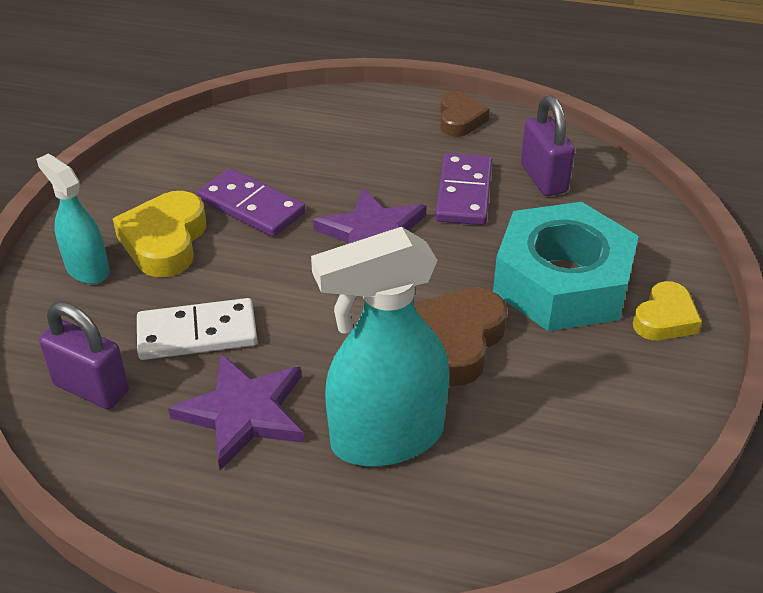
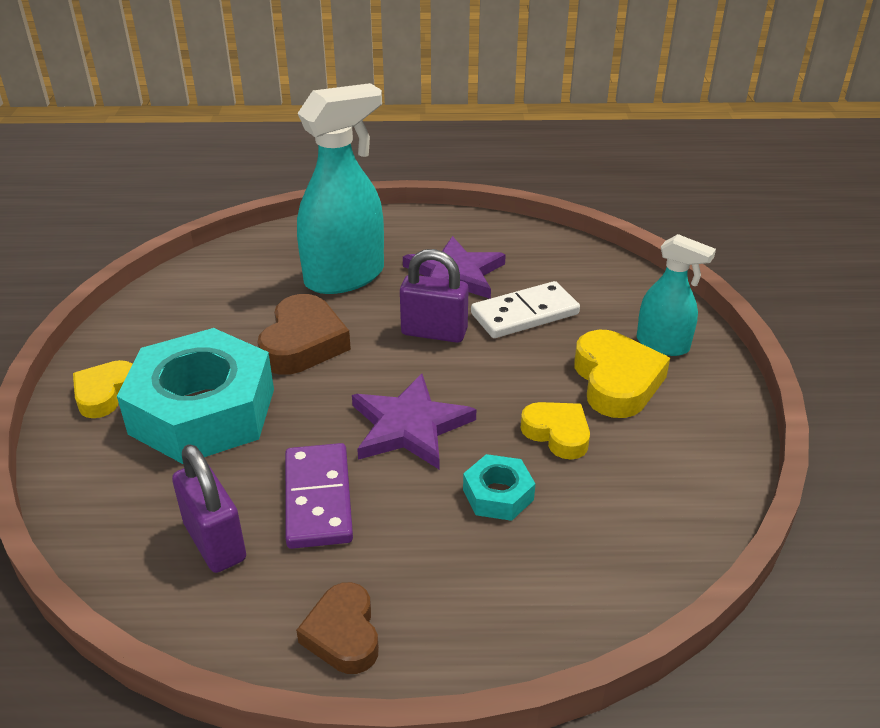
camera: 165 degrees right, 5 degrees down
(91, 388) = (575, 270): purple padlock -> purple padlock (434, 332)
(251, 207) = (557, 433): purple domino -> yellow heart
(325, 173) = (498, 494): none -> turquoise nut

